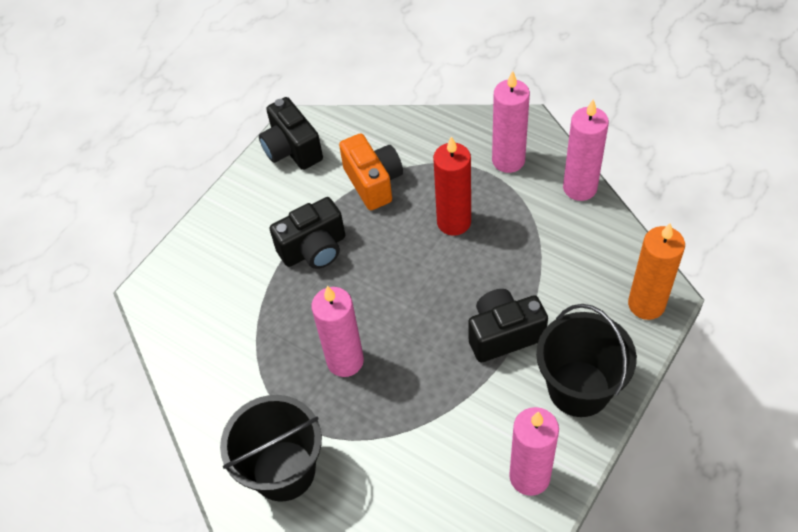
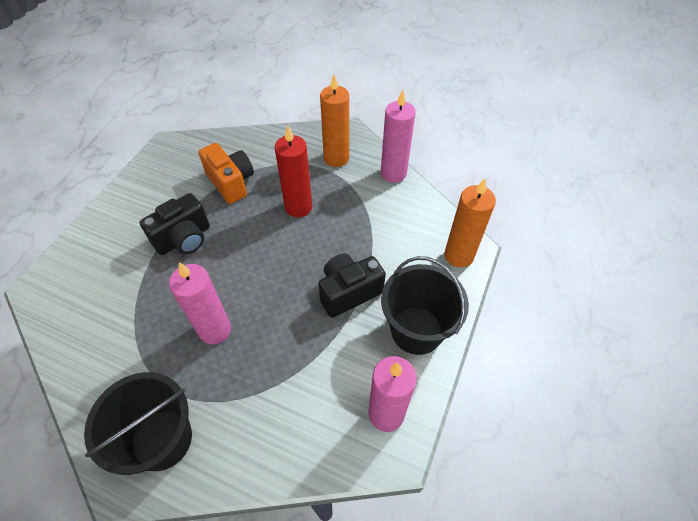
camera: 15 degrees left, 0 degrees up
(292, 149) = (163, 164): black camera -> none
(508, 160) = (336, 158): pink candle -> orange candle

